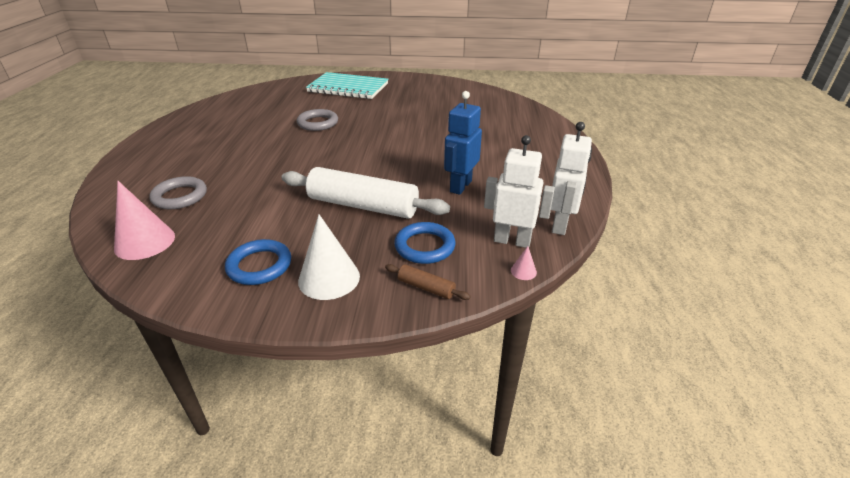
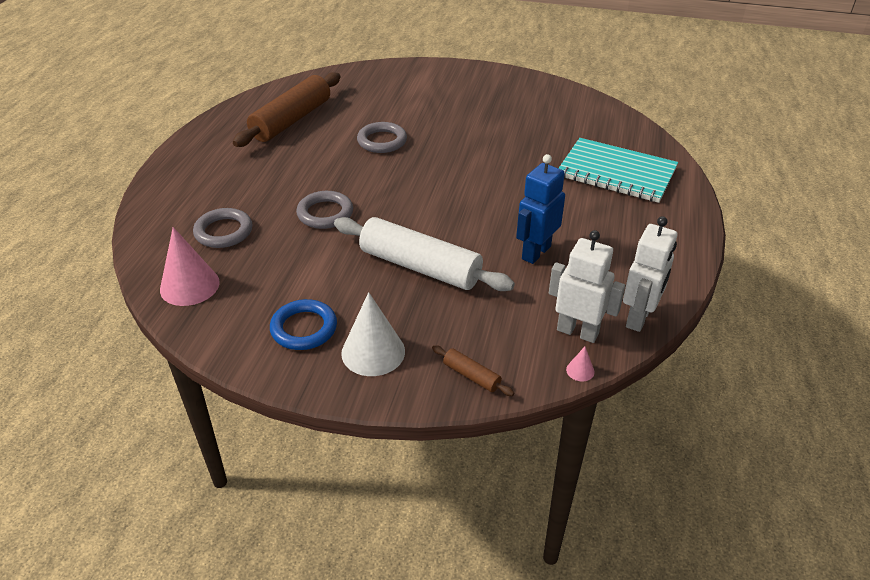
camera: 10 degrees right, 5 degrees up
(240, 115) = (291, 120): none -> brown rolling pin
(273, 175) = (325, 213): none -> grey ring
(348, 88) = (425, 86): turquoise notebook -> turquoise notebook (616, 173)
(424, 246) = (479, 327): blue ring -> none

